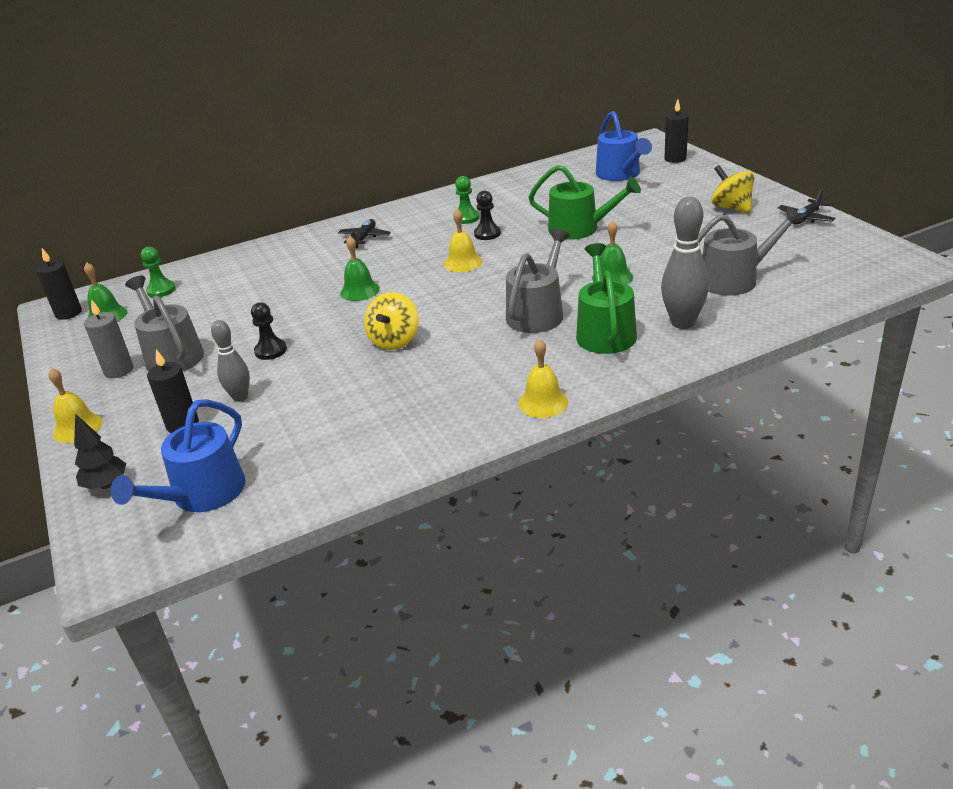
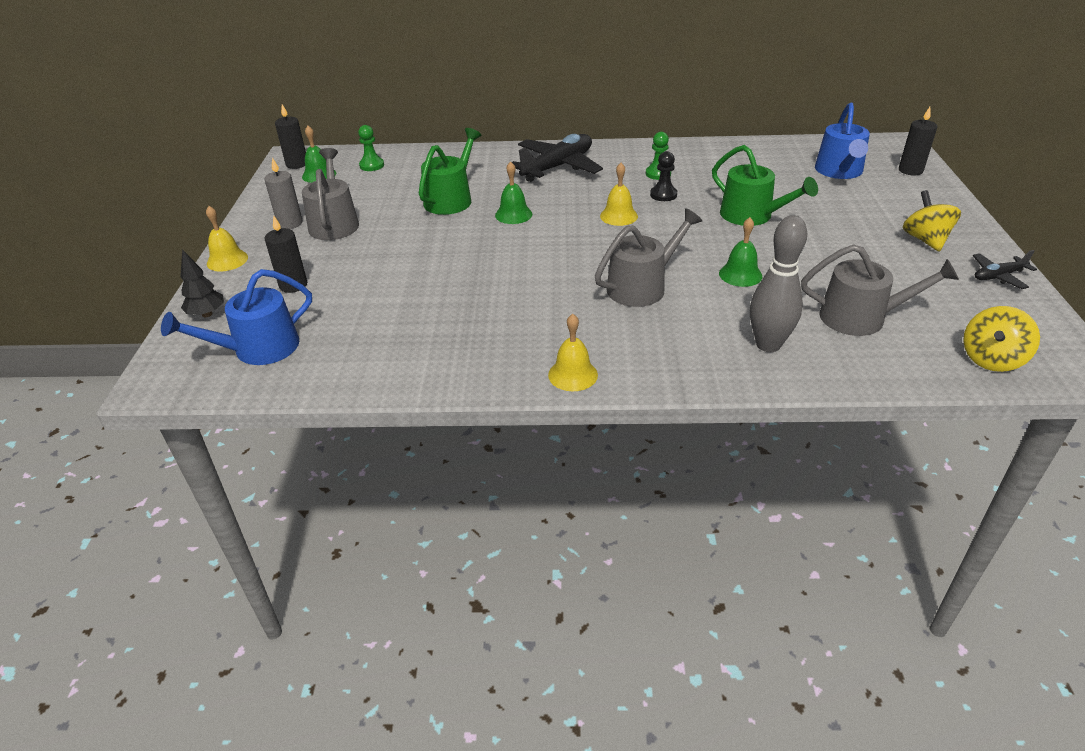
camera: 25 degrees right, 5 degrees up
(240, 397) = (350, 277): grey bowling pin -> none
(271, 350) = (404, 245): black pawn -> none
(364, 238) = (557, 167): black plane -> black plane, size x2.00
(394, 341) = (502, 270): yellow spinning top -> yellow spinning top (991, 359)
(605, 332) = (686, 327): green watering can -> green watering can (451, 199)

